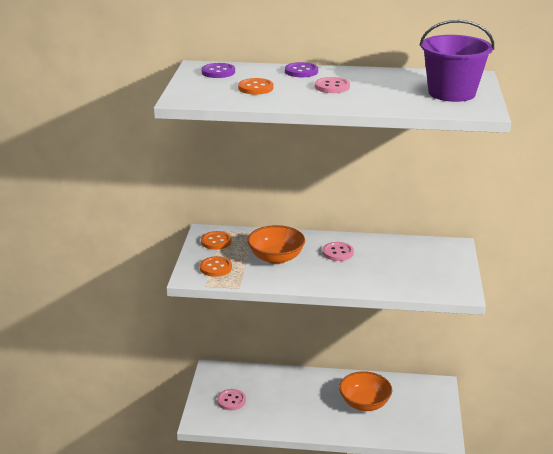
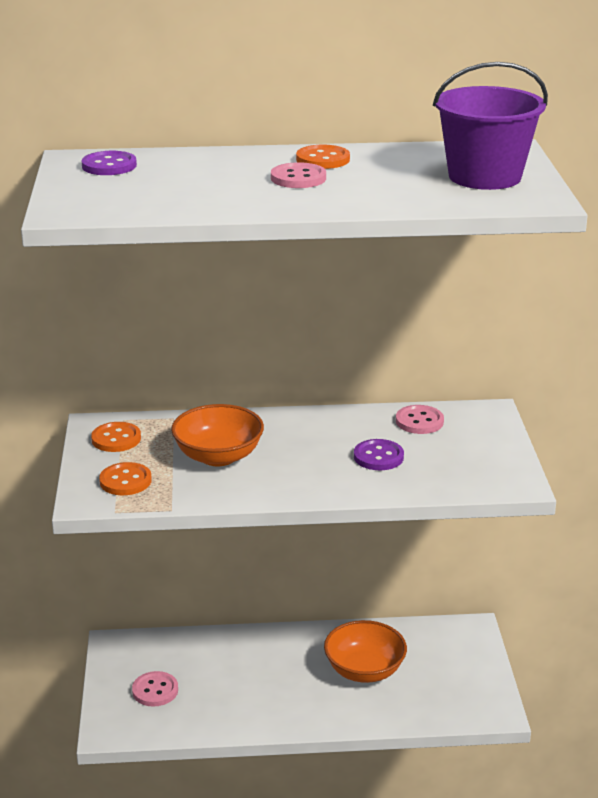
camera: 10 degrees left, 0 degrees up
(255, 88) = (178, 187): orange button -> orange button (323, 159)
(301, 71) = (241, 157): purple button -> purple button (378, 457)
(338, 253) = (313, 439): pink button -> pink button (419, 421)

